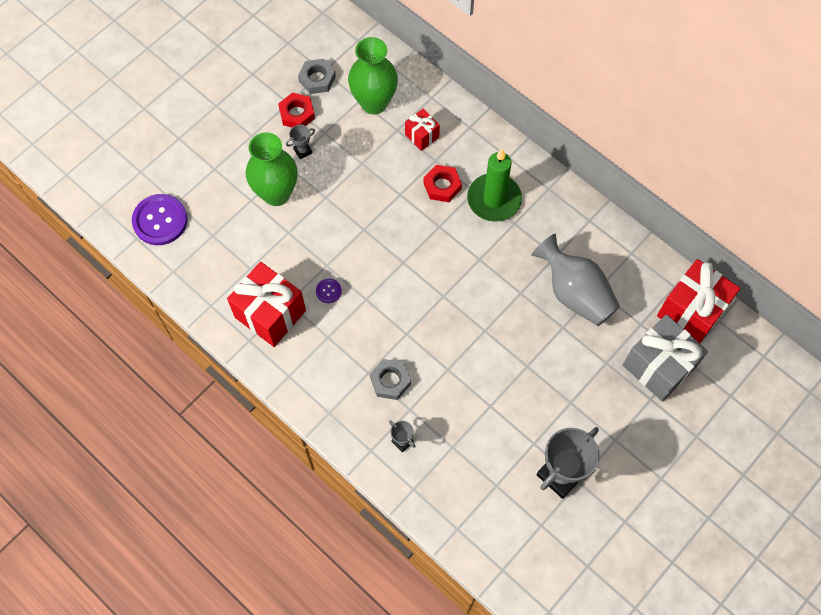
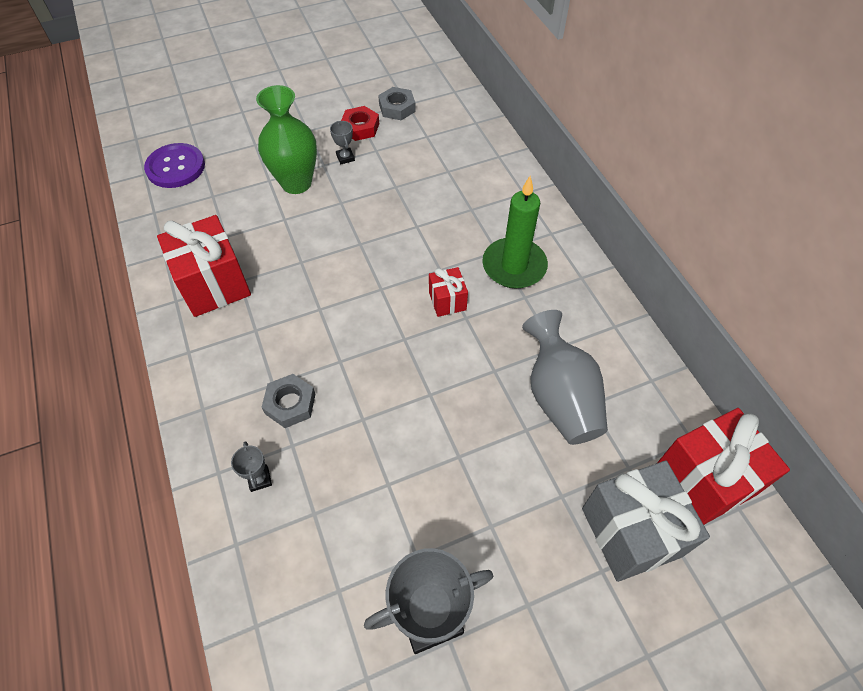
camera: 25 degrees right, 10 degrees down
(303, 151) = (345, 158): grey trophy -> grey trophy turned 75 degrees clockwise
(328, 291) = (286, 286): purple button -> none
(374, 103) = (439, 142): green vase -> none
(422, 136) = (470, 184): red gift -> red gift (447, 301)
(442, 186) = (465, 234): red nut -> none

